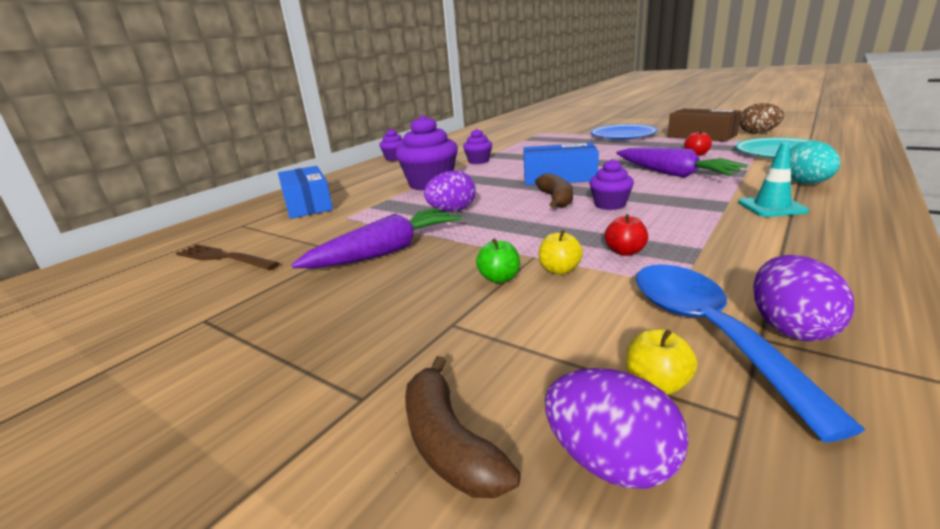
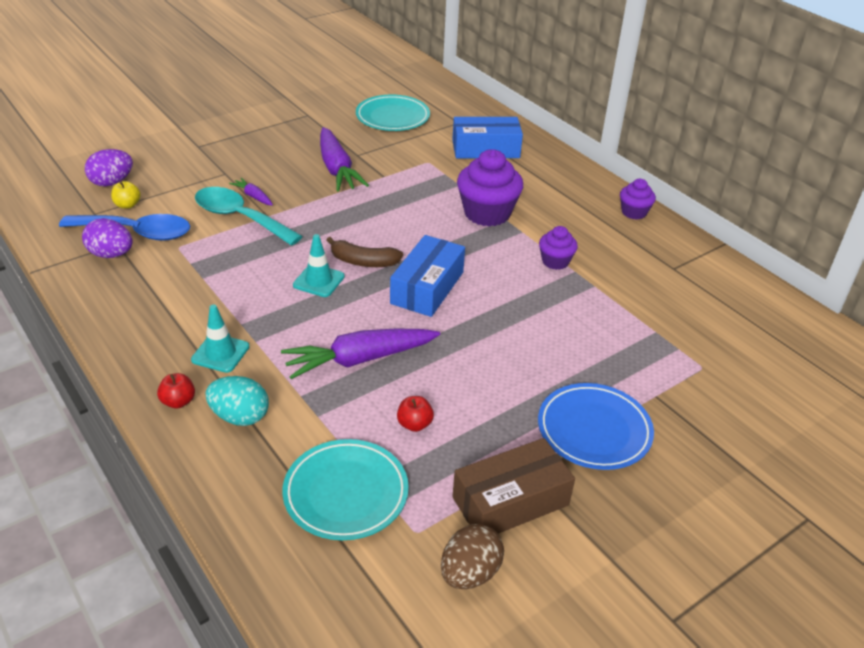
camera: 105 degrees right, 15 degrees up
(223, 258) = (392, 117): brown fork -> turquoise plate
(449, 443) = (154, 158): brown banana -> none
(452, 211) = (391, 207): purple egg -> none
(499, 278) = (253, 196): green apple -> purple carrot
(559, 270) = (239, 218): yellow apple -> turquoise spoon
(610, 205) = (318, 281): purple cupcake -> turquoise traffic cone
(625, 252) = (233, 248): red apple -> red apple (178, 402)

